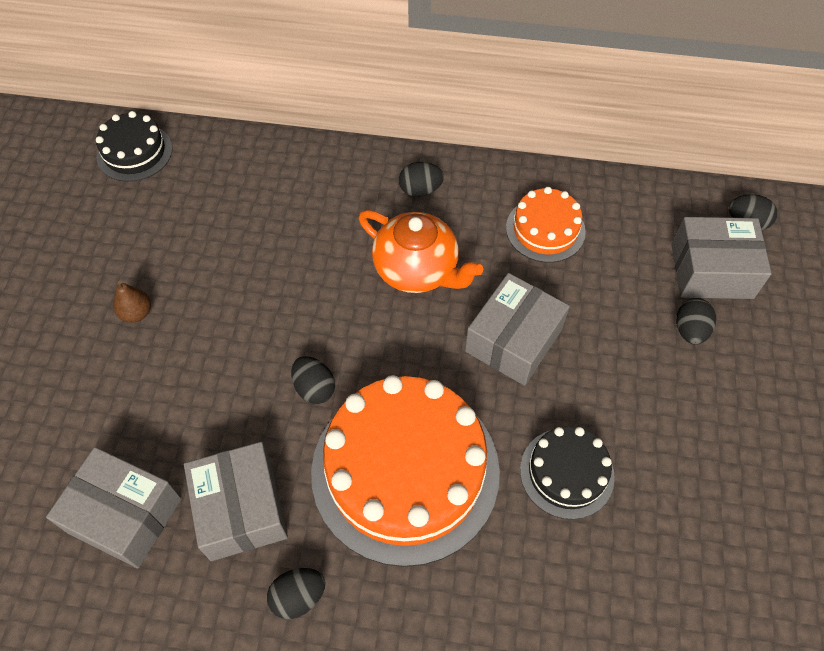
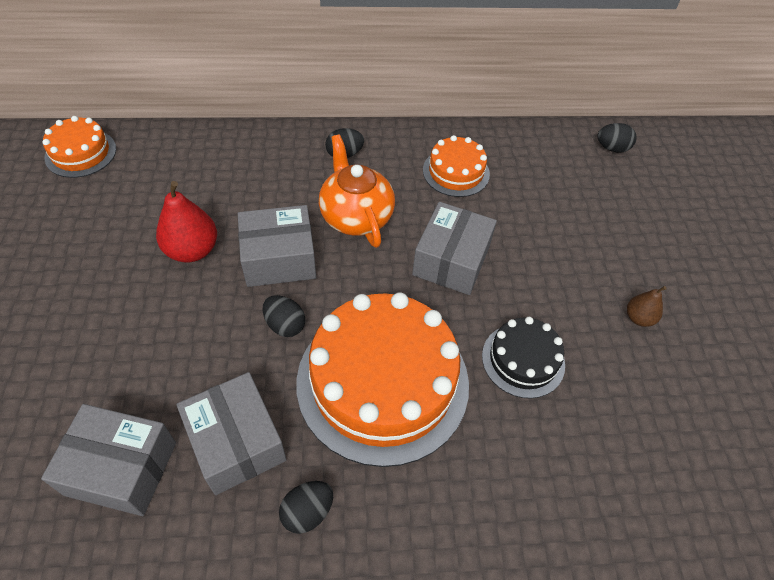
camera: 15 degrees left, 5 degrees down
(134, 152) = (81, 153): black cake -> orange cake
(136, 313) = (104, 285): brown pear -> brown pear (638, 318)
(232, 286) = (192, 250): none -> red pear
(417, 270) = (356, 216): orange teapot -> orange teapot turned 135 degrees counterclockwise
(690, 330) = (592, 233): black egg -> none
(711, 270) = (595, 186): grey box -> grey box (279, 258)

